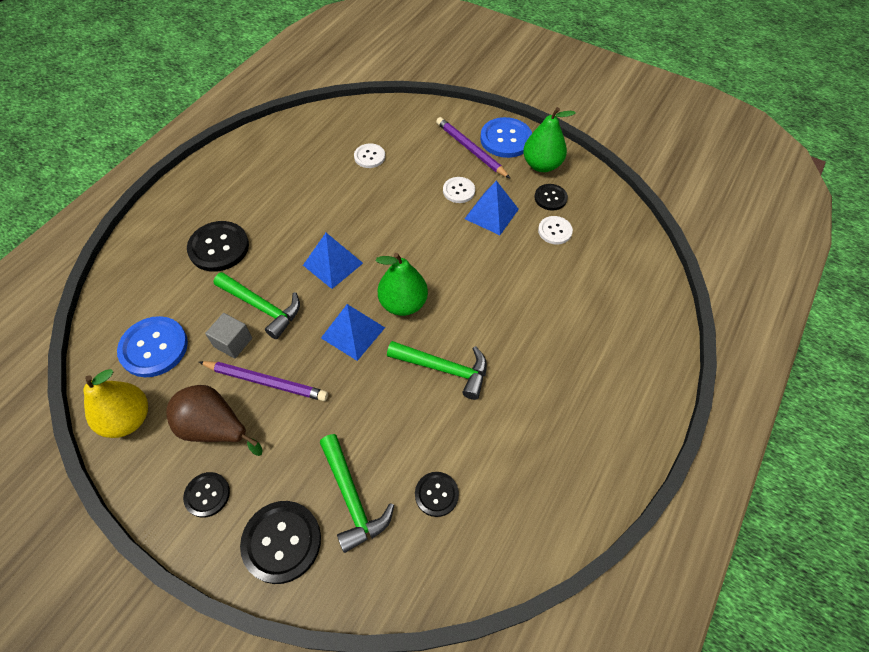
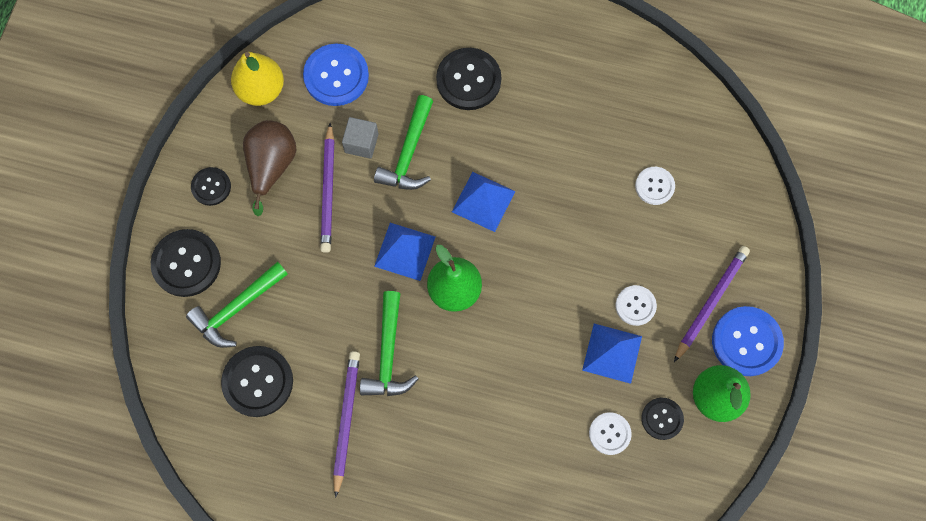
camera: 75 degrees right, 15 degrees up
(436, 494) = (258, 382): black button -> black button, size x1.70
(497, 419) = (346, 420): none -> purple pencil

